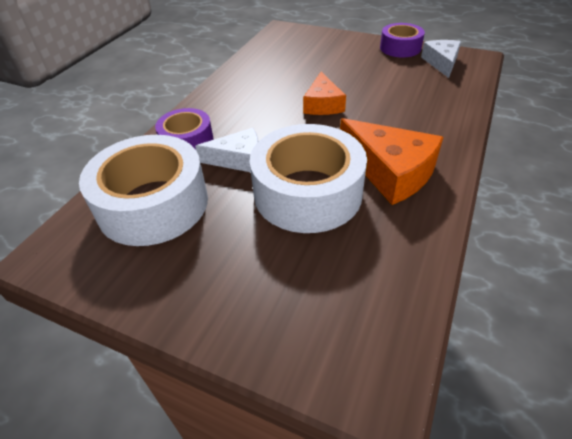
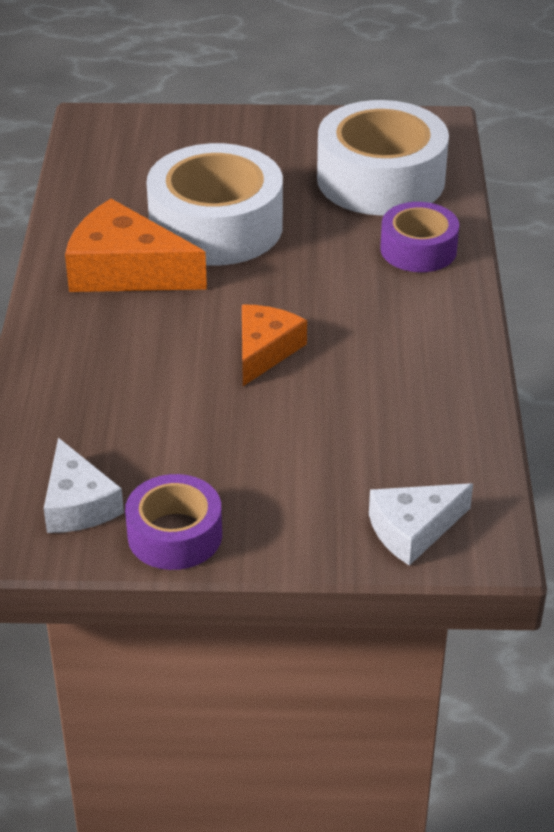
camera: 155 degrees right, 5 degrees down
(238, 159) = (327, 243): white cheese -> white cheese (413, 530)
(323, 104) = (265, 350): orange cheese -> orange cheese turned 45 degrees clockwise

